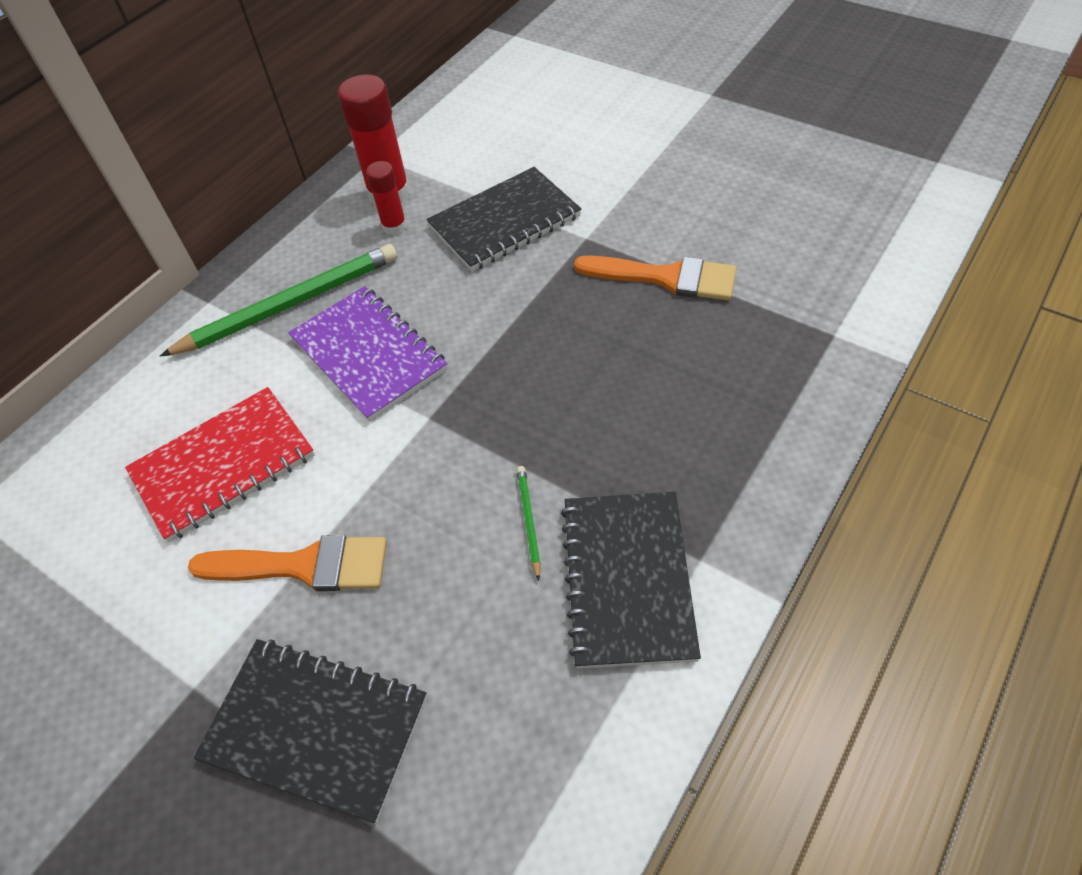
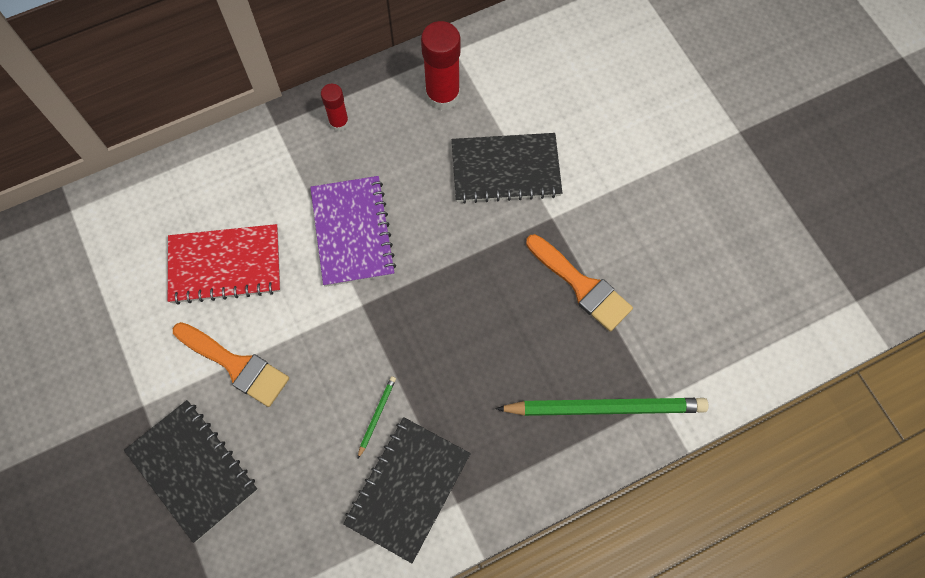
camera: 25 degrees right, 15 degrees up
(289, 304) = (325, 158): green pencil -> green pencil (605, 407)
(394, 226) = (429, 128): red glue stick -> red glue stick (339, 122)

